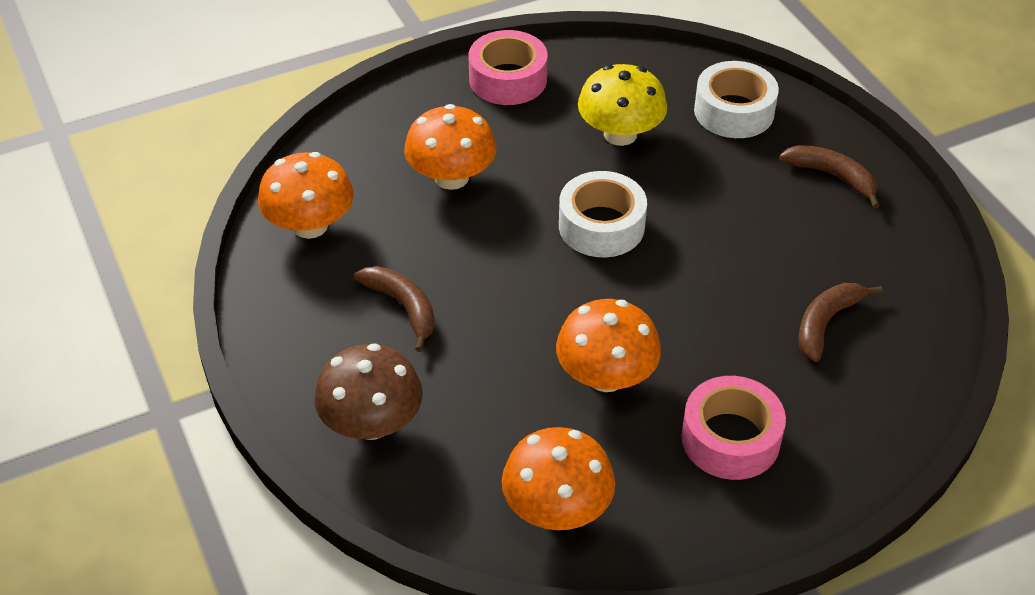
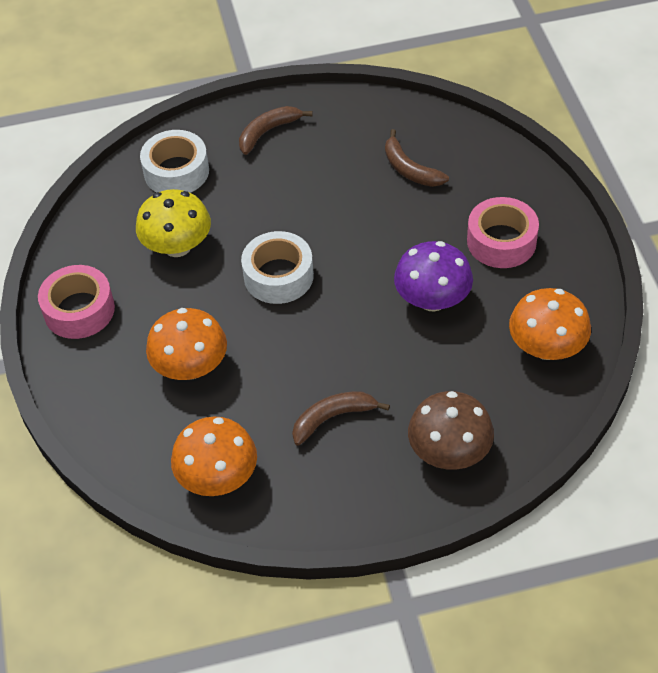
camera: 75 degrees left, 5 degrees up
(606, 376) = (432, 299): orange mushroom -> purple mushroom

